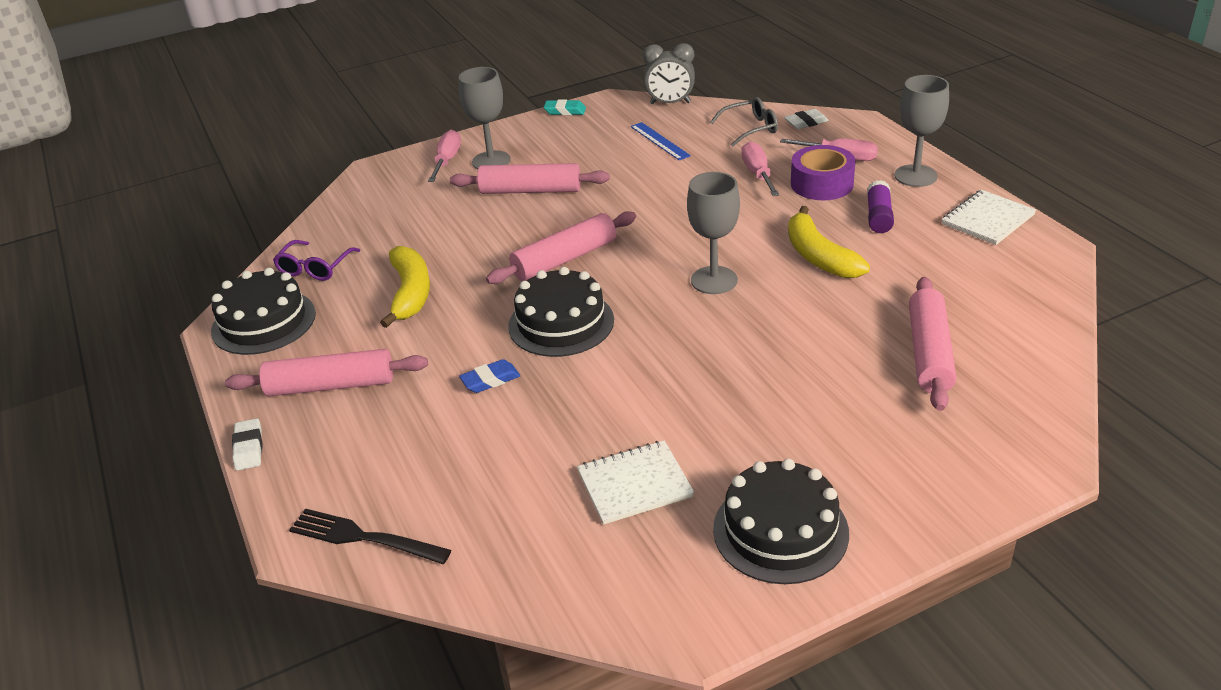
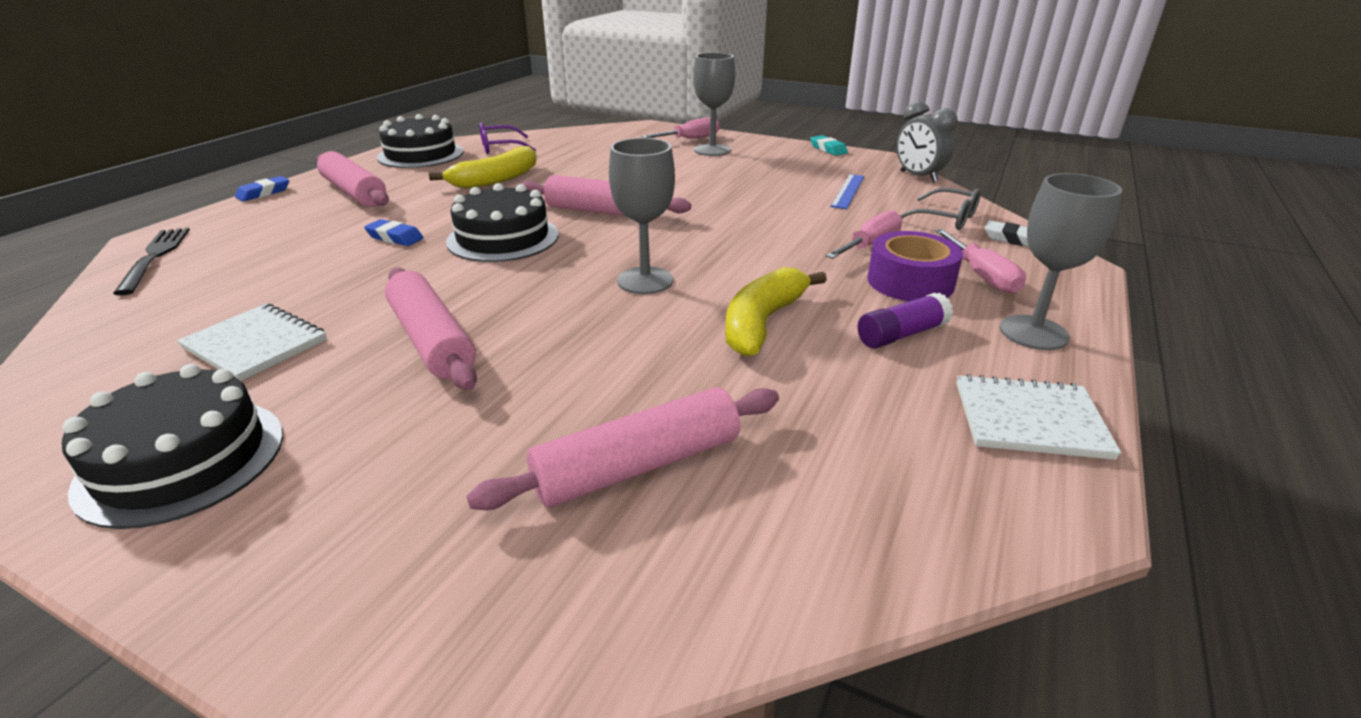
camera: 50 degrees right, 5 degrees down
(249, 448) = (264, 193): white eraser -> blue eraser
(530, 190) = (690, 172): pink rolling pin -> pink rolling pin (432, 340)

